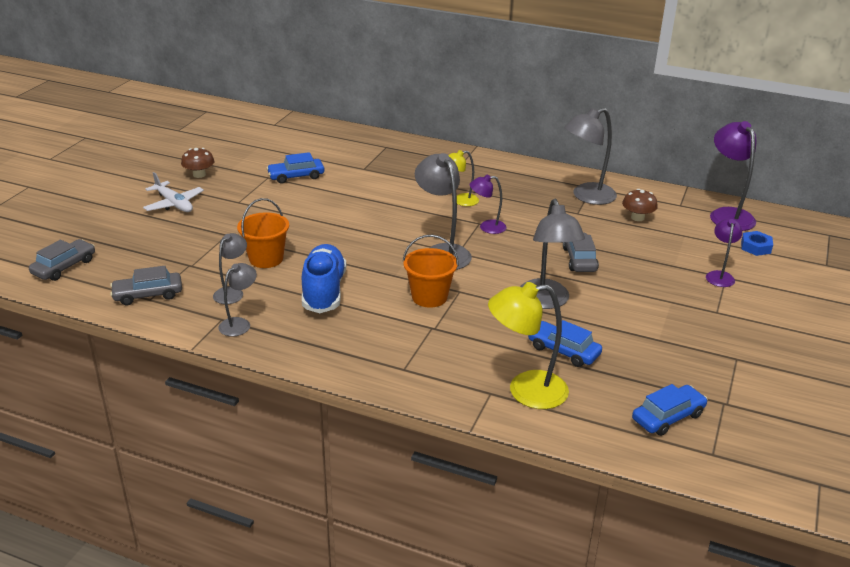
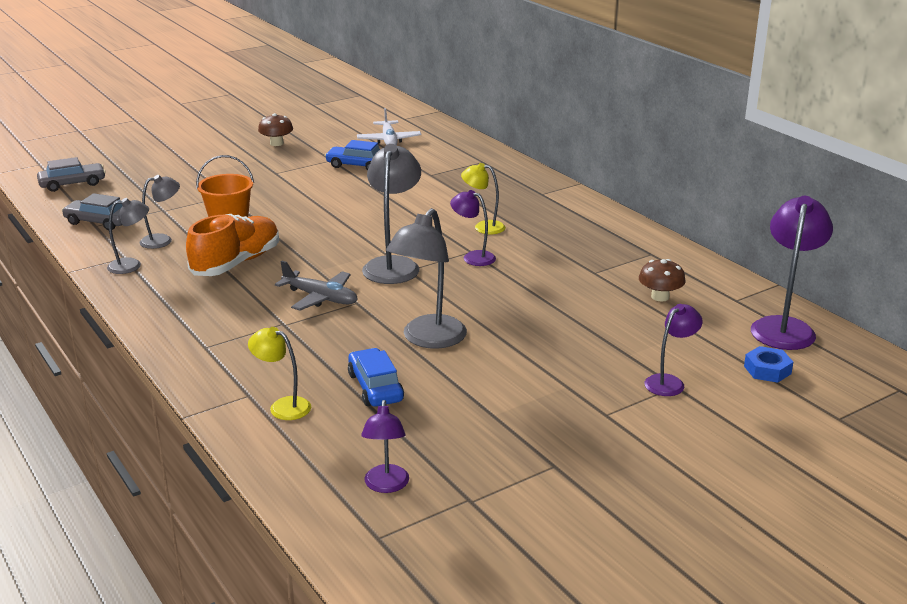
camera: 35 degrees right, 5 degrees down
(174, 204) = (221, 161): white plane -> white plane (389, 141)
(324, 291) = (236, 263): blue shoe -> orange shoe
(429, 297) = (321, 298): orange bucket -> grey plane
(525, 391) = (283, 406): yellow lamp -> yellow lamp, size x0.58
(579, 259) = (526, 314): grey car -> none
(586, 196) = (631, 260): grey lamp -> none
(668, 417) = (386, 485): blue car -> purple lamp

